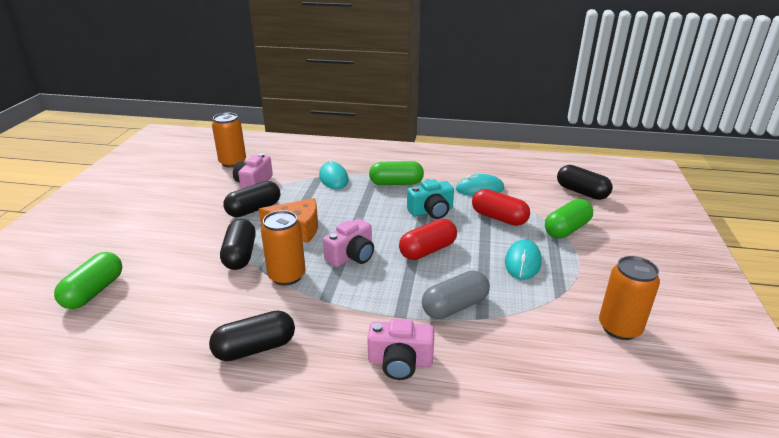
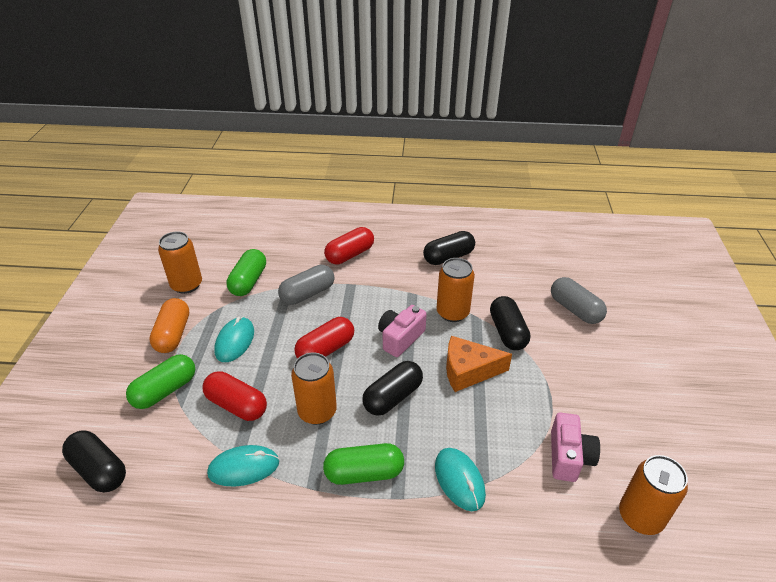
camera: 175 degrees right, 10 degrees up
(94, 291) = (602, 289): green capsule -> green capsule (248, 281)
(150, 271) = (575, 309): none -> grey capsule
(254, 209) = (534, 400): black capsule -> black capsule (393, 397)
(400, 362) = (350, 255): pink camera -> red capsule
(431, 211) = (317, 411): turquoise camera -> orange can
(593, 271) = (173, 334): none -> orange capsule

